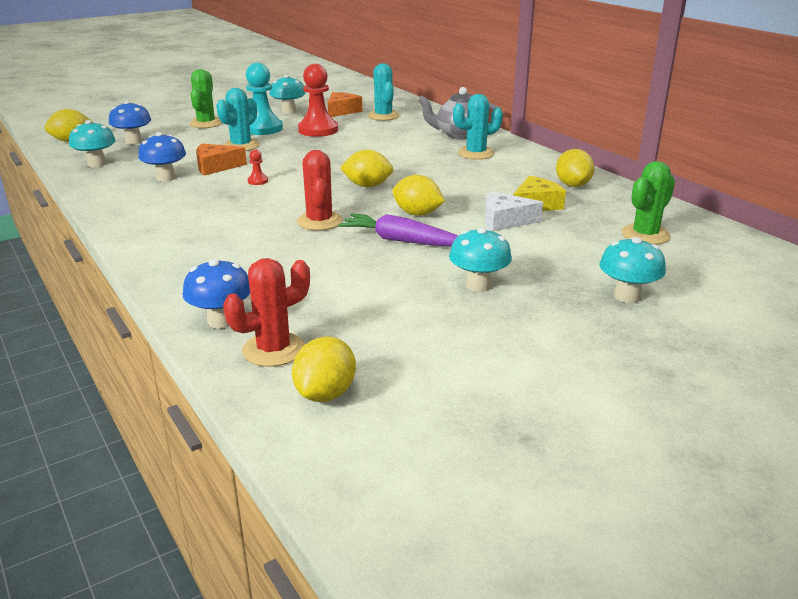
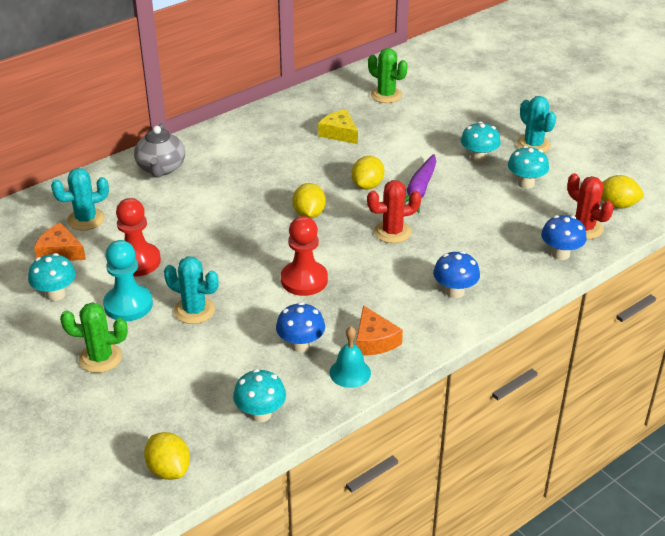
camera: 95 degrees left, 10 degrees up
(112, 193) = (350, 372): none -> turquoise bell
(133, 141) = (175, 406): blue mushroom -> blue mushroom (454, 292)
(216, 167) = (264, 316): orange cheese -> orange cheese (374, 340)
(258, 181) = (304, 280): red pawn -> red pawn, size x2.37
(476, 153) = (219, 159): turquoise cactus -> turquoise cactus (533, 145)
(505, 220) = (373, 147): white cheese -> none
(572, 185) = (296, 115): yellow lemon -> none
(627, 296) = (475, 109): turquoise mushroom -> turquoise mushroom (525, 183)

